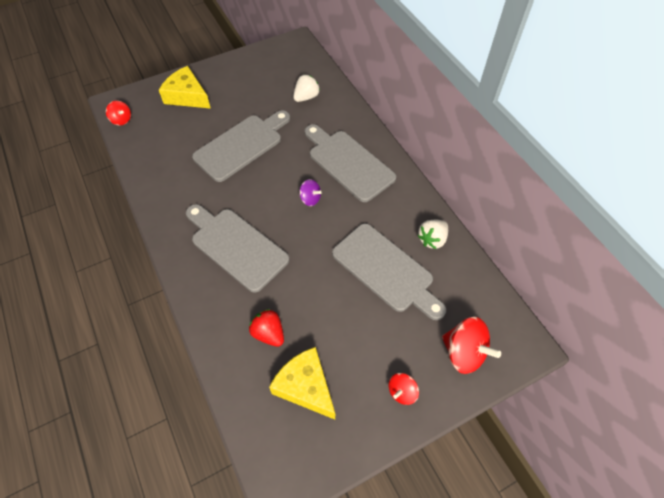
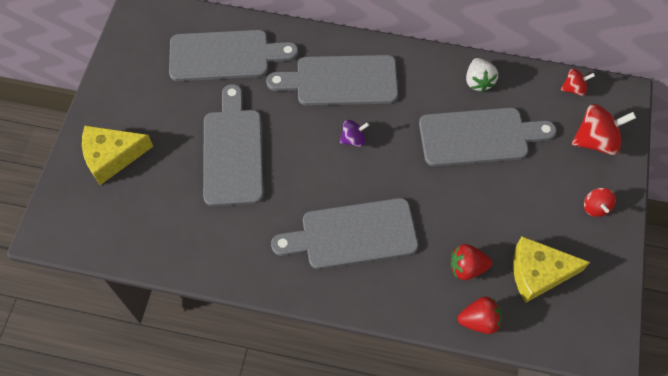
camera: 50 degrees left, 5 degrees up
(121, 120) = (82, 239): red spinning top -> red spinning top (573, 89)
(231, 370) = (479, 320): none -> red strawberry
(306, 97) = (225, 56): white strawberry -> grey cutting board

